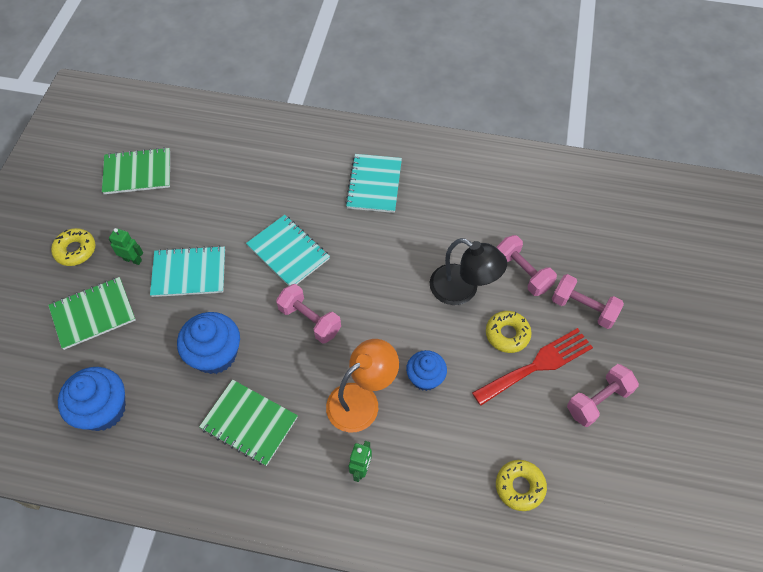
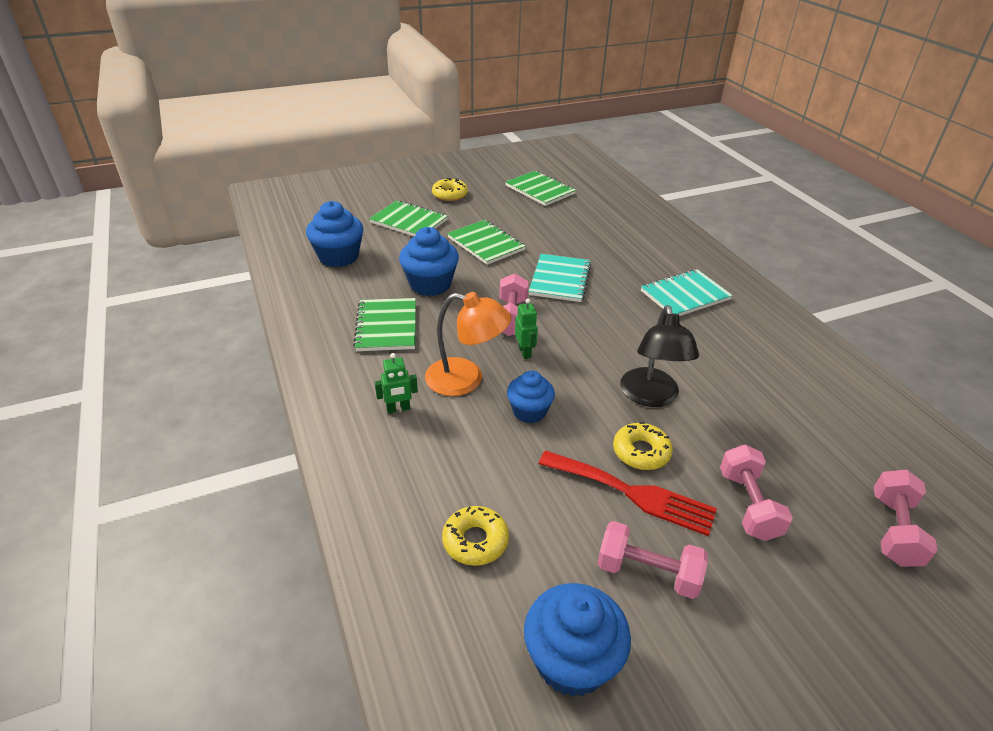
camera: 55 degrees right, 20 degrees down
(133, 260) = (468, 217): green robot -> green robot (525, 352)
(189, 273) = (485, 244): turquoise notebook -> green notebook
(522, 273) = (726, 433): pink dumbbell -> pink dumbbell (894, 530)
(632, 484) = (571, 661): none -> blue cupcake

